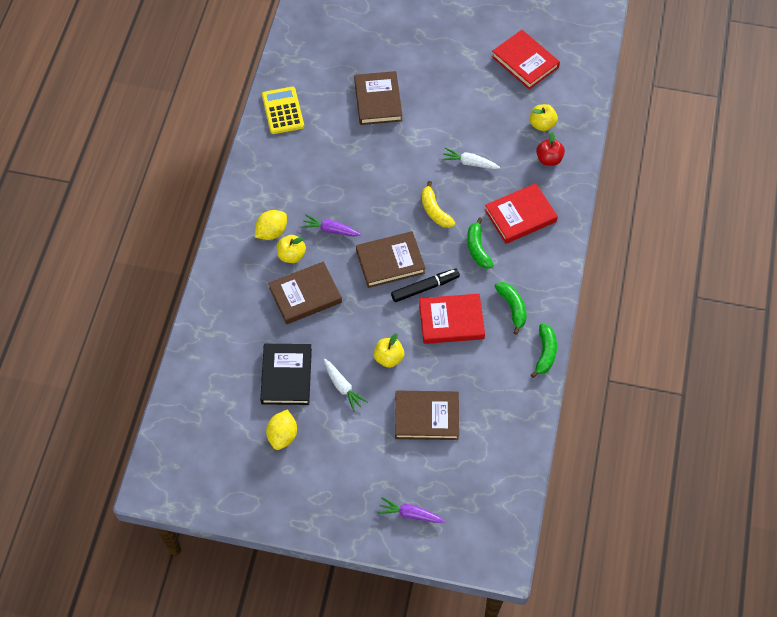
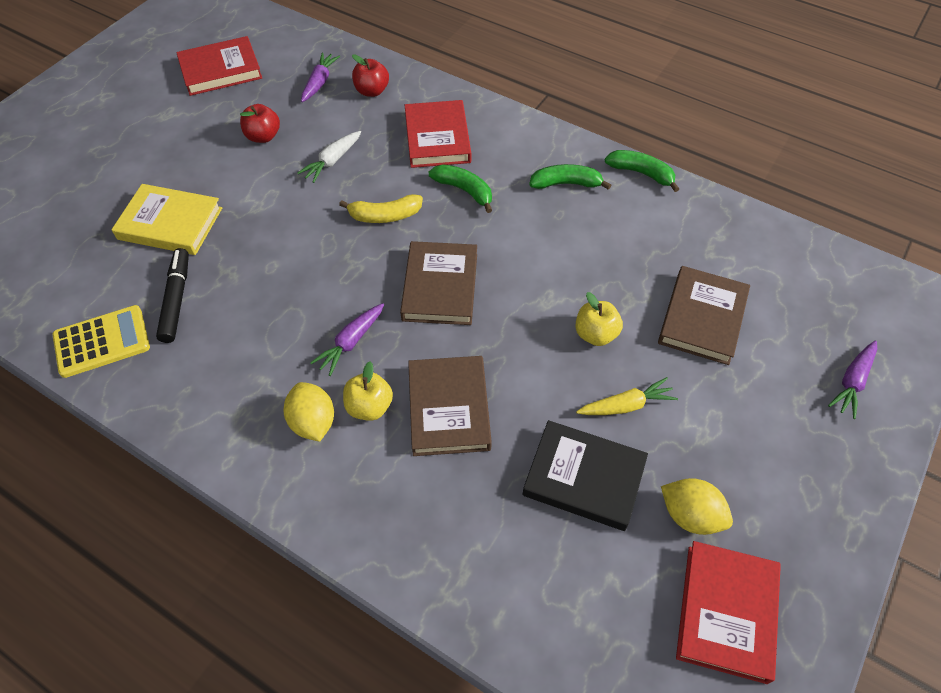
camera: 70 degrees left, 5 degrees down
(283, 111) = (102, 342): yellow calculator -> yellow calculator turned 150 degrees clockwise
(342, 387) = (626, 405): white carrot -> yellow carrot
(378, 100) = (170, 223): brown book -> yellow book
(425, 288) = (499, 261): black marker -> black marker (176, 299)
(451, 321) = (562, 248): red book -> red book (726, 612)
(473, 115) = (263, 136): none -> red apple
(477, 248) = (464, 190): green banana -> green banana turned 150 degrees counterclockwise
(542, 124) = (319, 82): yellow apple -> purple carrot

